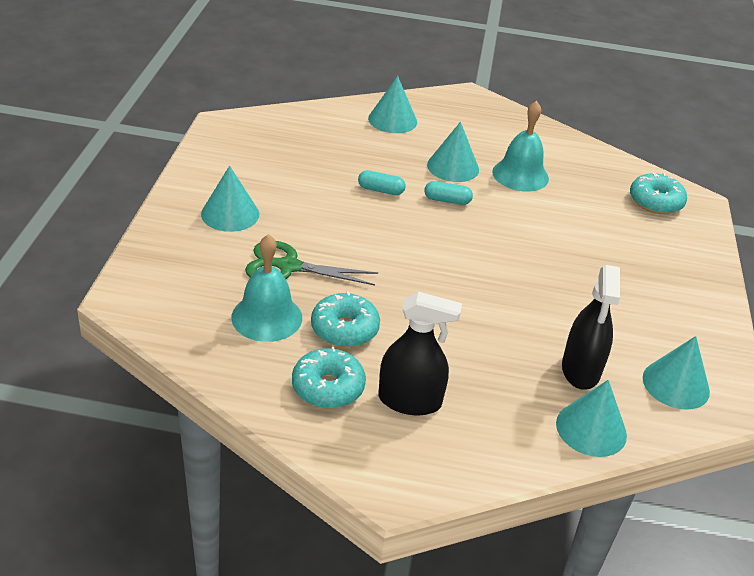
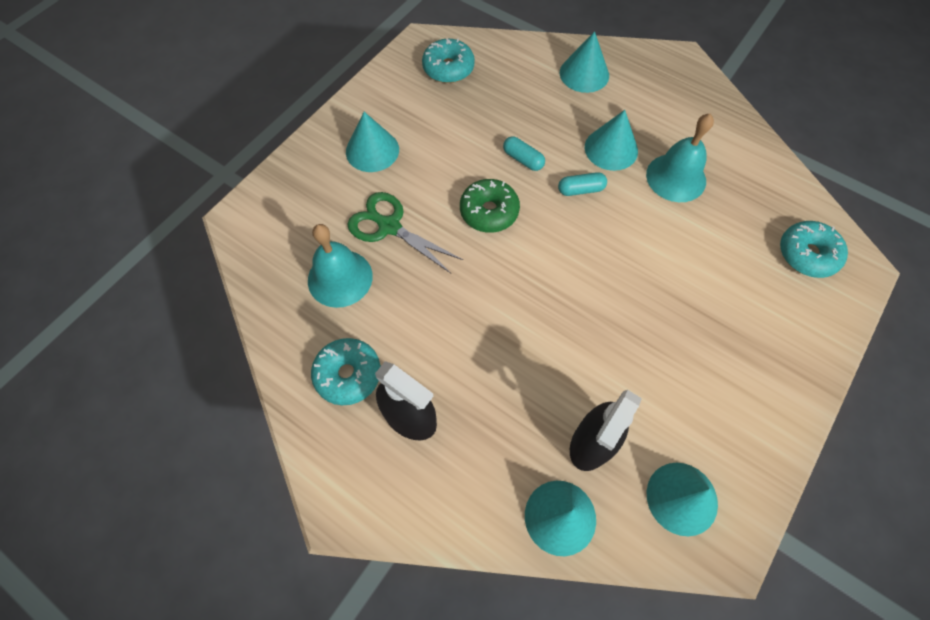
camera: 30 degrees right, 25 degrees up
(344, 329) = (398, 314): turquoise donut -> turquoise donut (448, 68)
(376, 234) = (489, 212): none -> green donut
(447, 200) = (580, 190): turquoise capsule -> turquoise capsule turned 45 degrees counterclockwise

